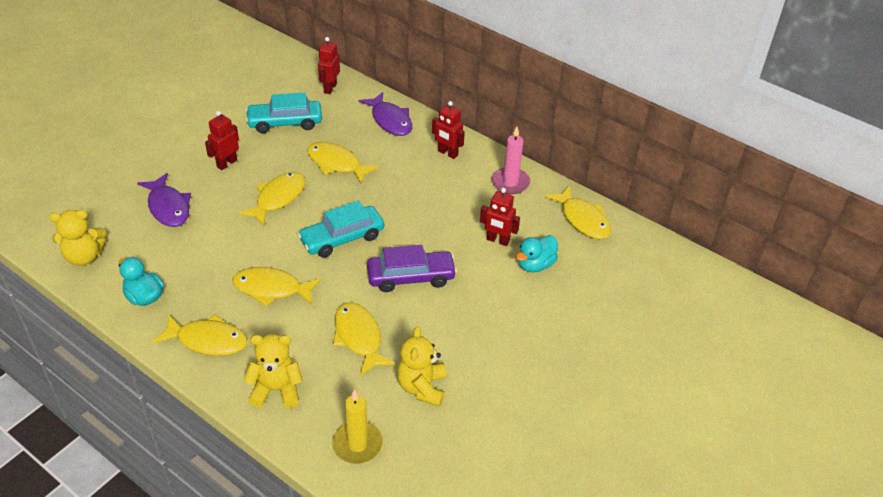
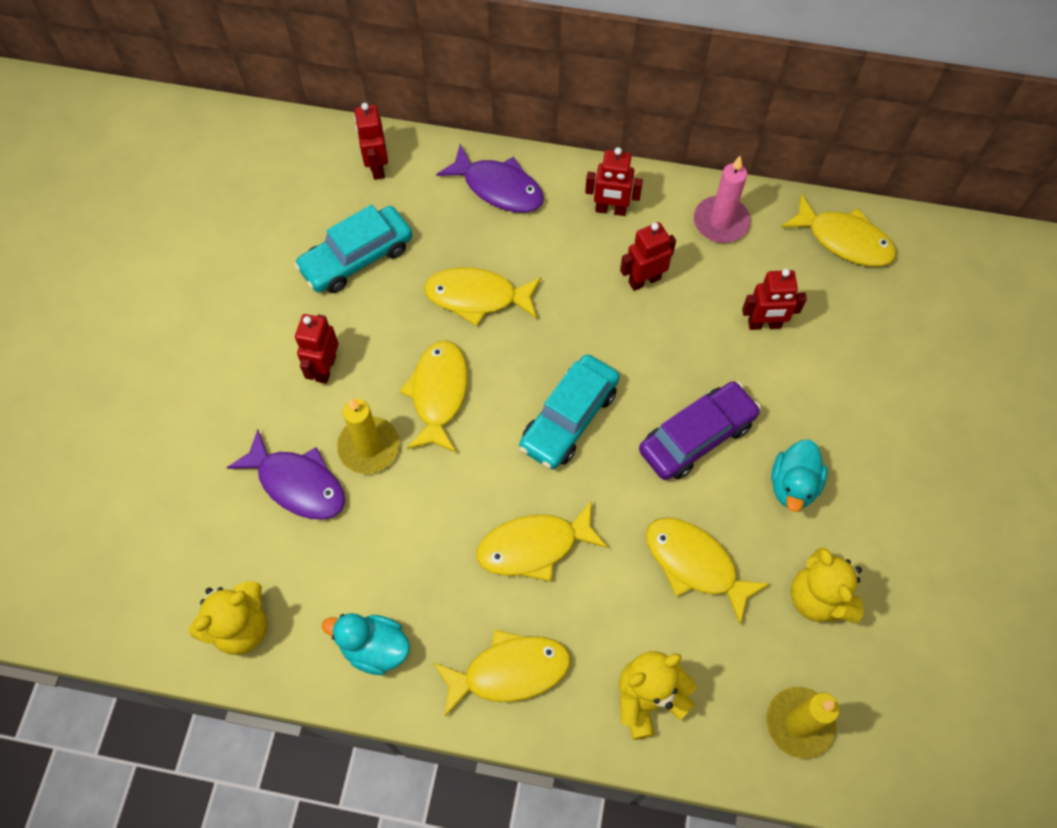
camera: 25 degrees left, 20 degrees up
(220, 206) = (369, 447): none -> yellow candle
(440, 192) = (644, 280): none -> red robot
(535, 265) = (832, 340): turquoise duck -> turquoise duck (793, 485)

